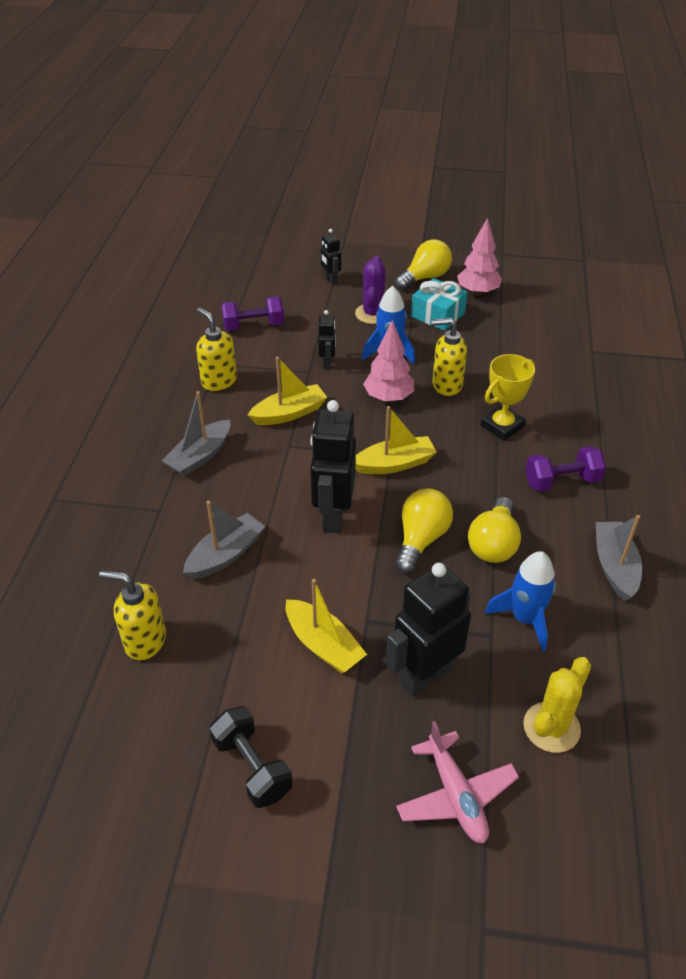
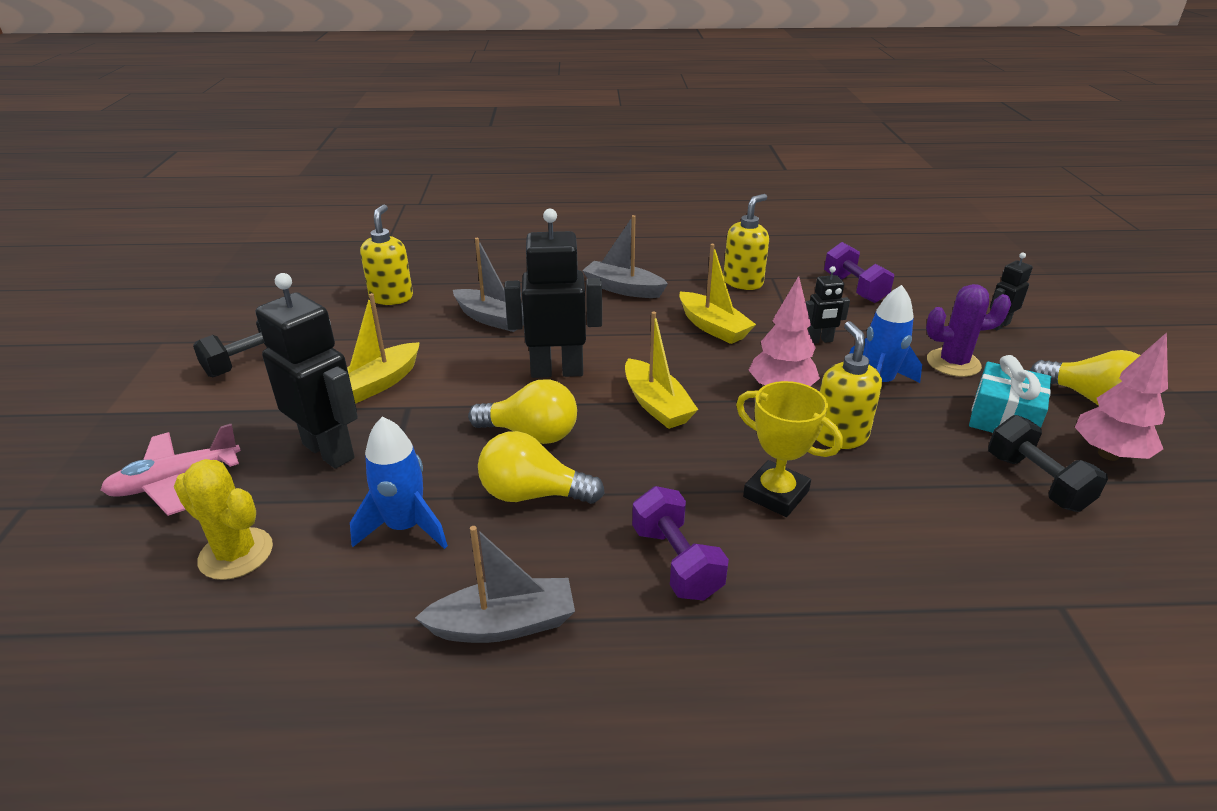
camera: 80 degrees right, 10 degrees down
(499, 325) = (1036, 482): none -> black dumbbell

